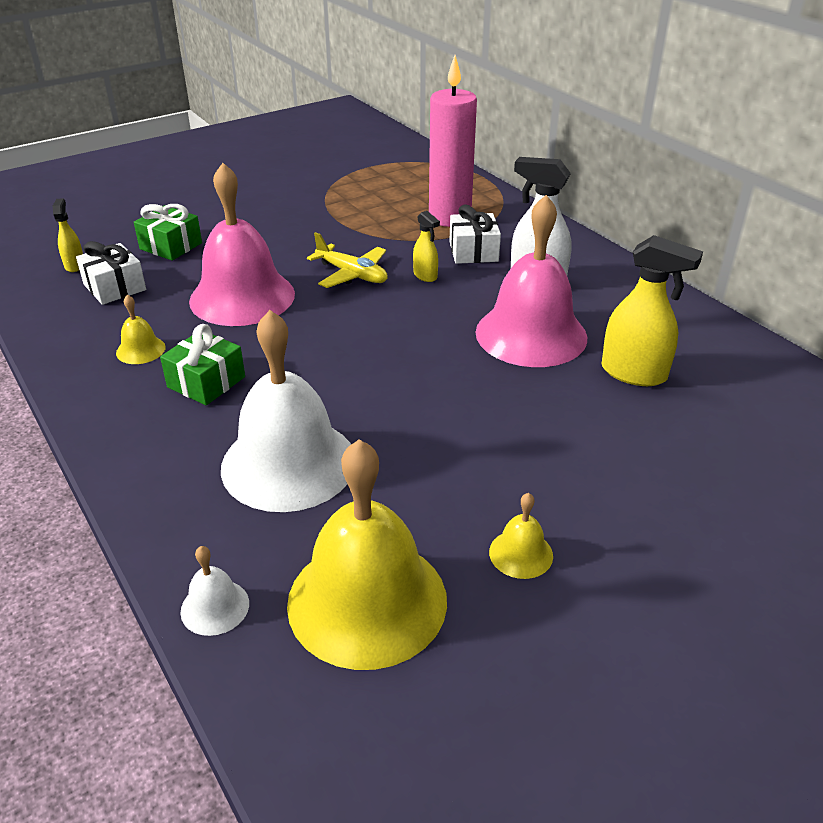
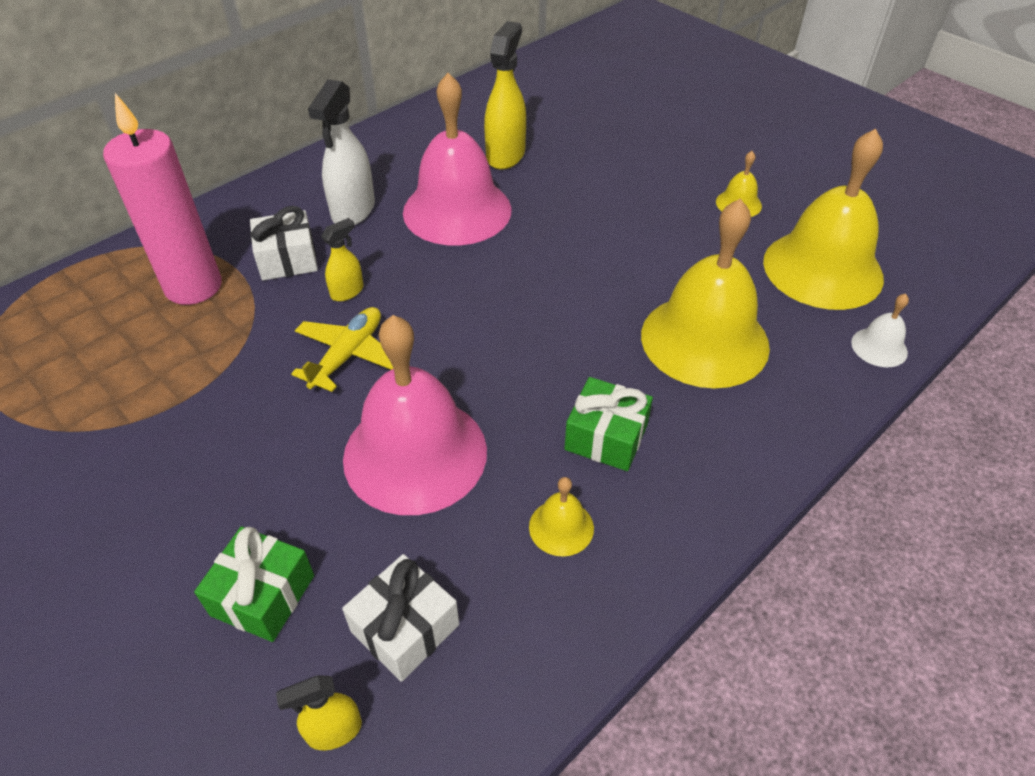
camera: 100 degrees left, 10 degrees up
(288, 463) = (704, 340): white bell -> yellow bell

